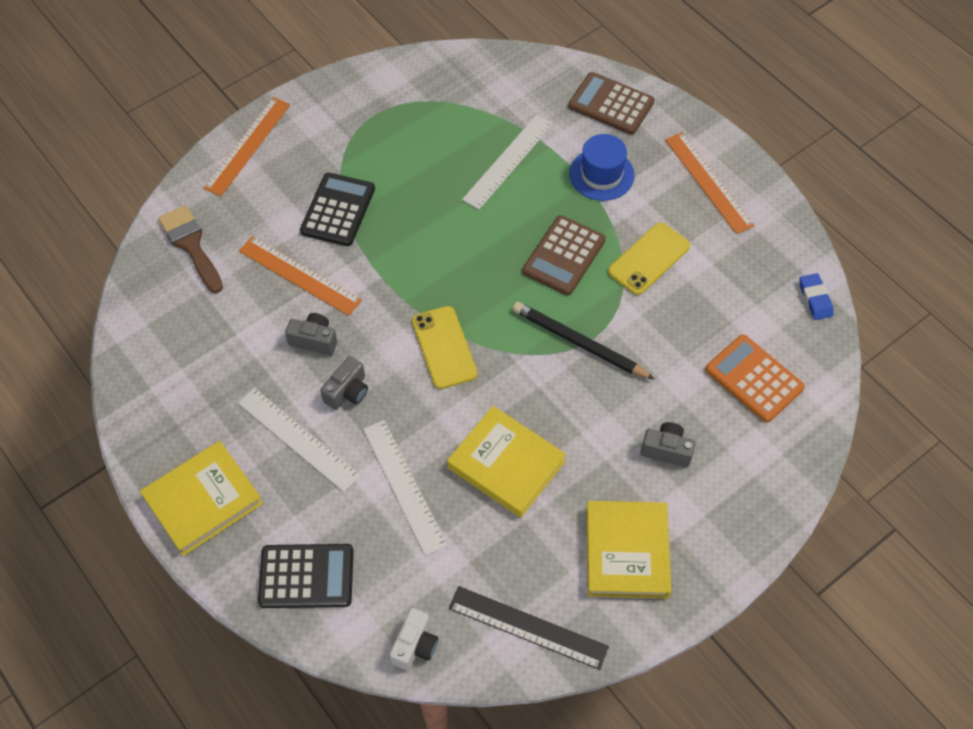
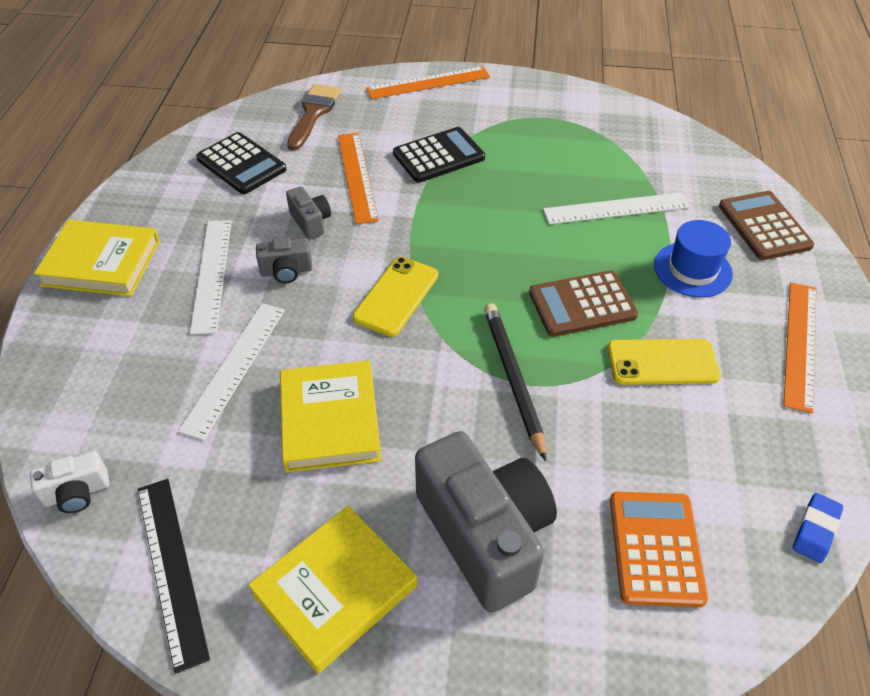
camera: 45 degrees right, 10 degrees down
(306, 576) = (85, 369): black calculator -> black calculator (241, 164)
(666, 450) = (485, 534): grey camera -> grey camera, size x2.26

